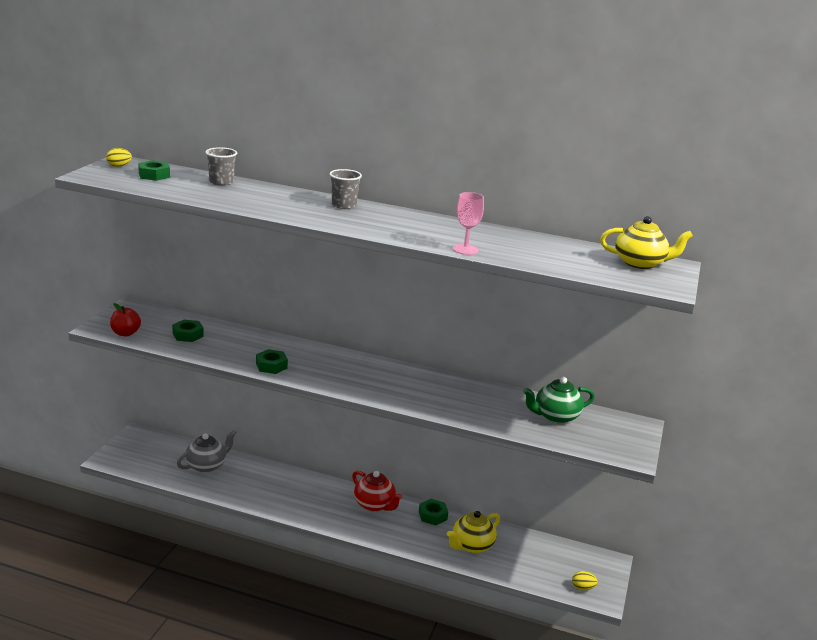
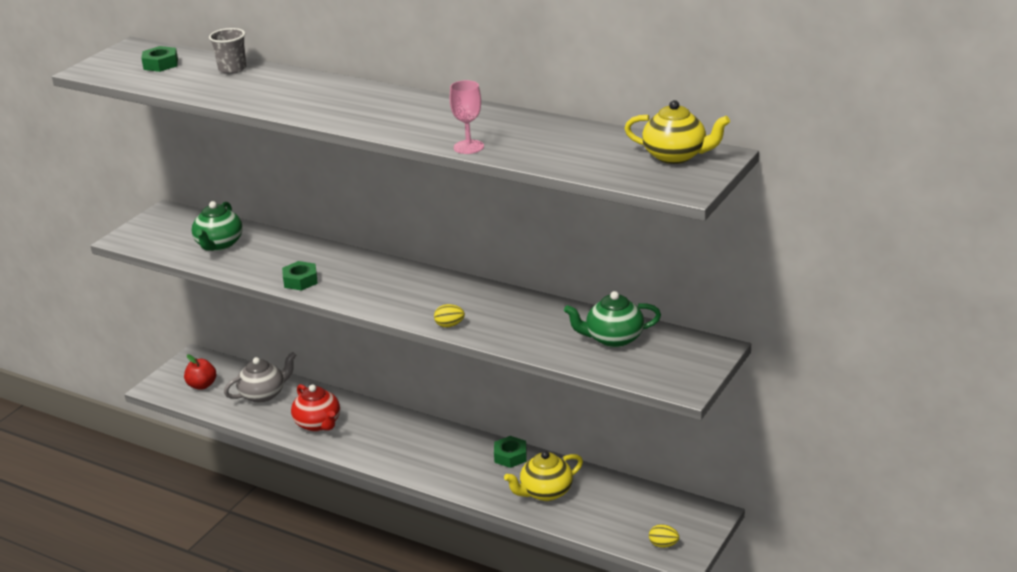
camera: 15 degrees right, 5 degrees up
(119, 166) = (127, 54): yellow egg -> yellow egg (449, 325)
(125, 333) = (151, 244): red apple -> red apple (202, 385)
(188, 335) = (219, 244): green nut -> green teapot
(344, 205) = (359, 92): grey cup -> none
(374, 505) = (445, 442): red teapot -> red teapot (318, 424)

